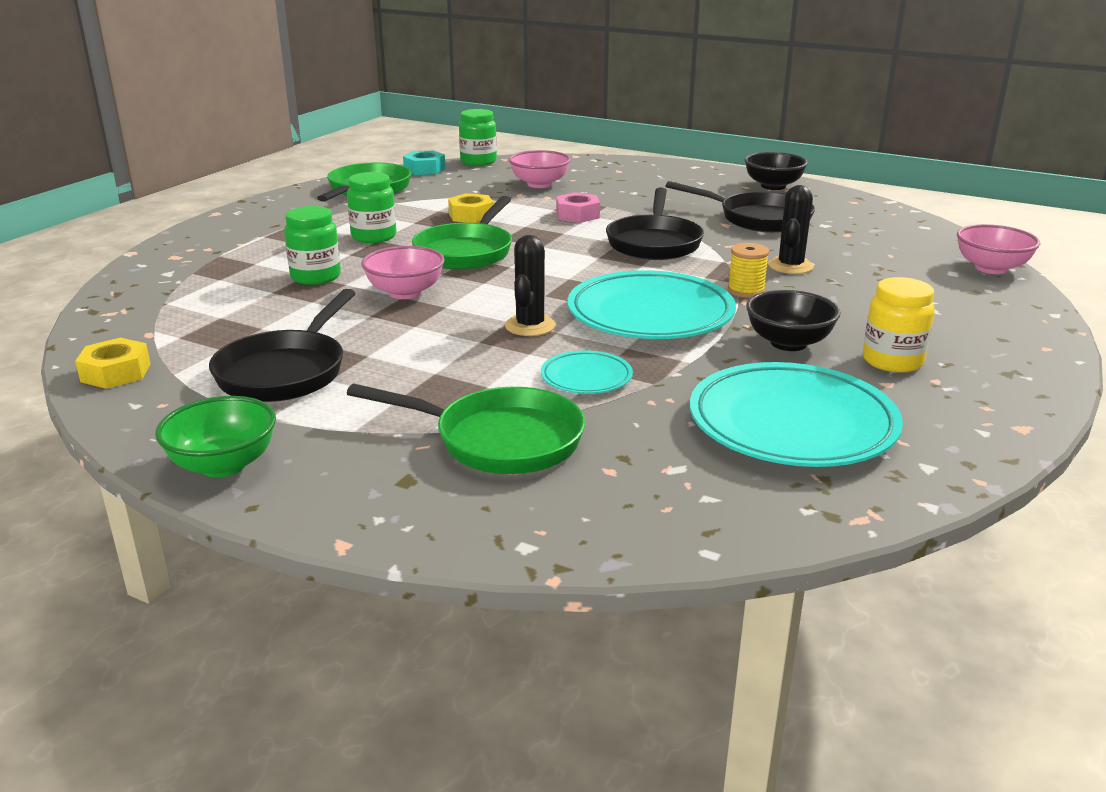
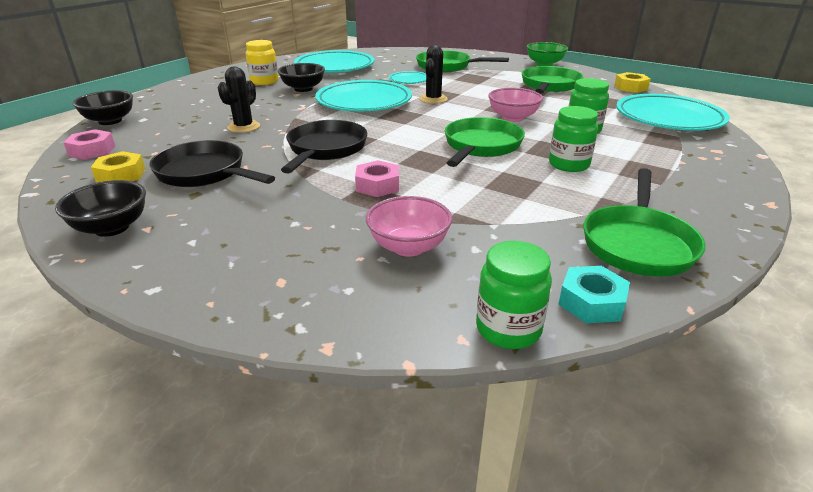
camera: 175 degrees left, 5 degrees up
(161, 299) = (668, 119): none -> turquoise plate
(285, 372) = (549, 86): black pan -> green pan
(471, 216) = (487, 188): yellow nut -> yellow nut (121, 175)
(746, 291) = (295, 112): yellow spool -> none
(921, 233) = (92, 151): none -> pink nut
(991, 268) = (110, 121): pink bowl -> black bowl

